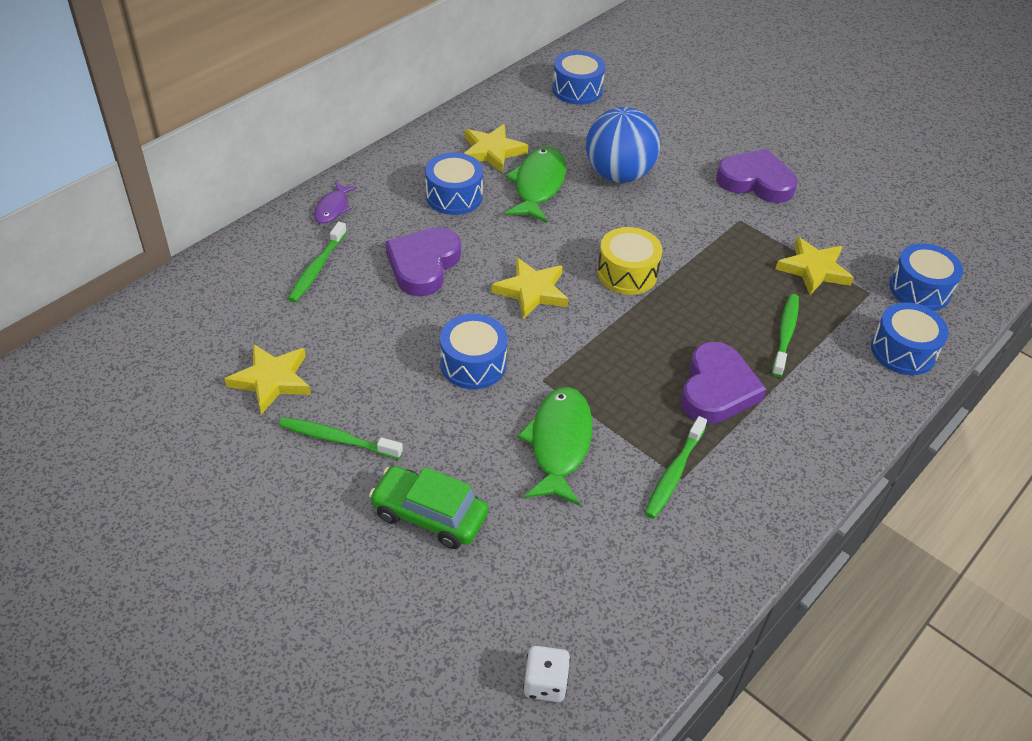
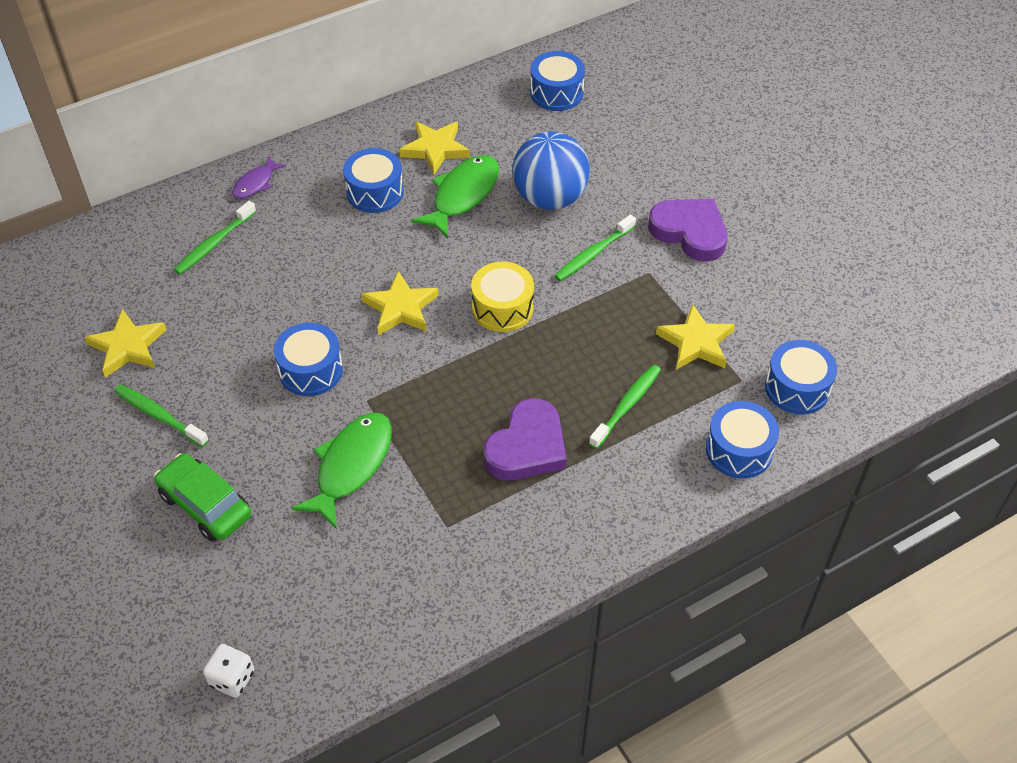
camera: 20 degrees right, 5 degrees up
(423, 265) = (312, 260): purple heart -> none
(674, 473) = (442, 520): green toothbrush -> green toothbrush (593, 254)

